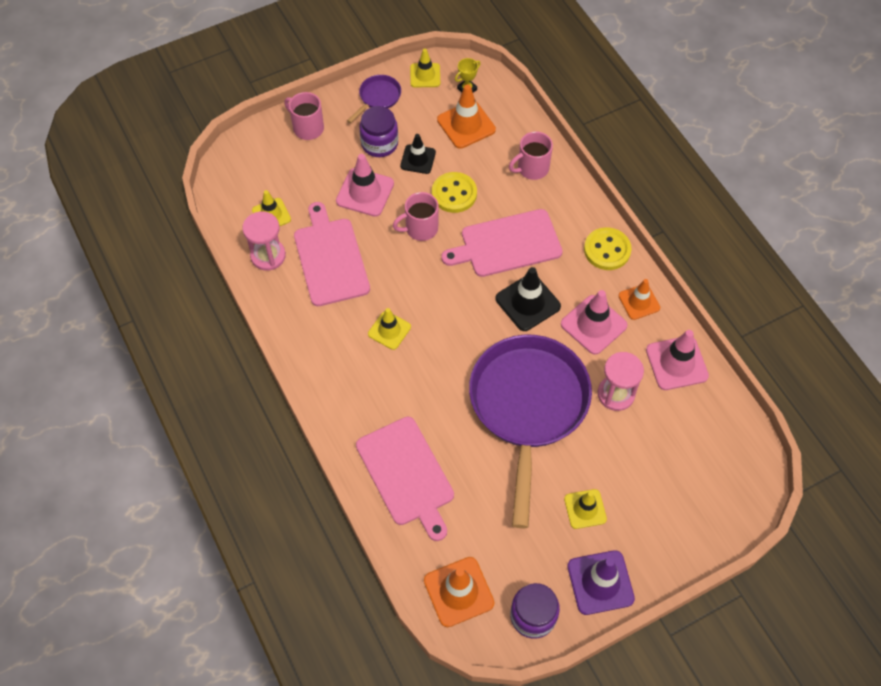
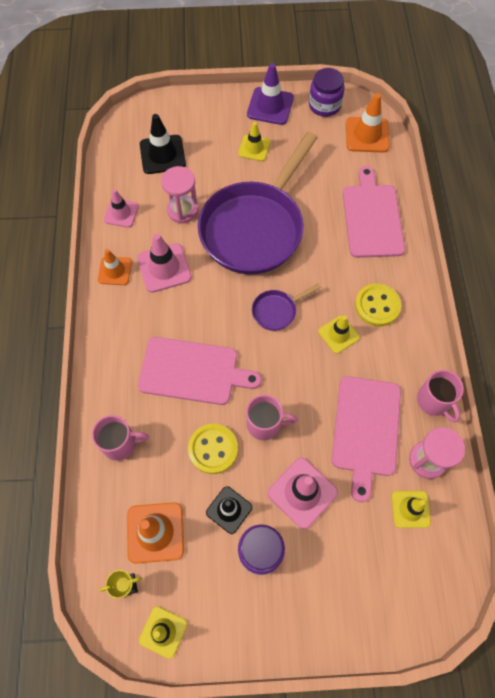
camera: 155 degrees left, 5 degrees up
(307, 128) = (333, 615): pink mug -> pink mug (434, 401)
(378, 98) = (233, 623): purple pan -> purple pan (277, 311)
(527, 302) = (206, 309): black traffic cone -> black traffic cone (162, 154)
(607, 250) = (109, 327): yellow button -> yellow button (377, 306)
(676, 363) = (121, 213): pink traffic cone -> pink traffic cone, size x0.66

